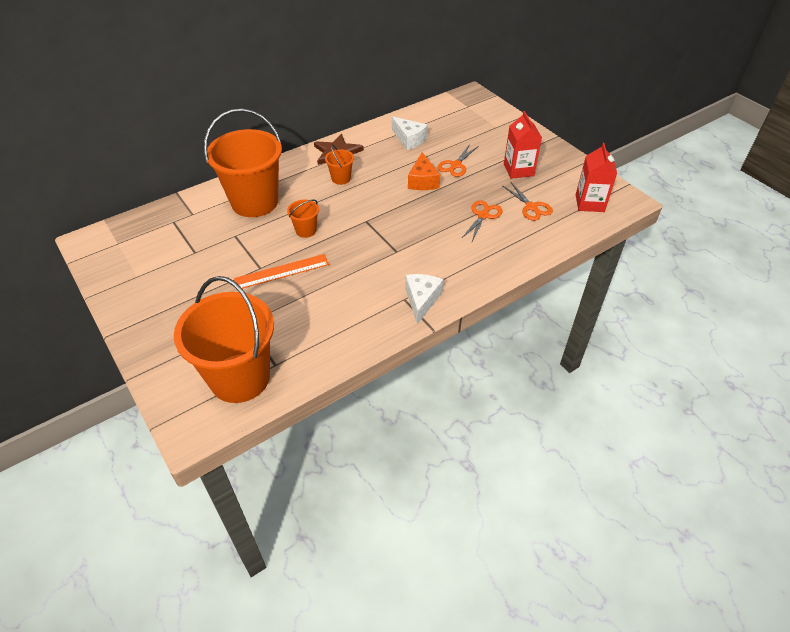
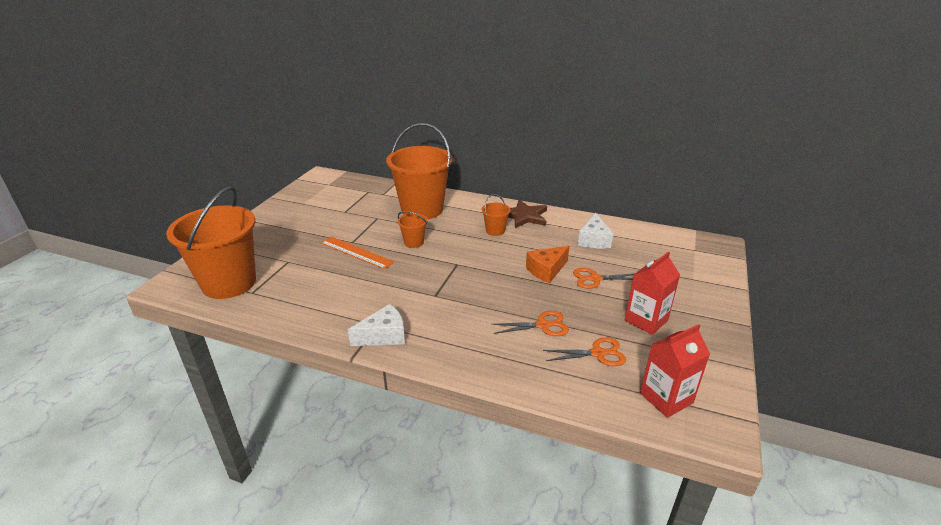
camera: 55 degrees right, 15 degrees down
(531, 207) = (598, 353): orange scissors -> orange scissors turned 120 degrees counterclockwise

